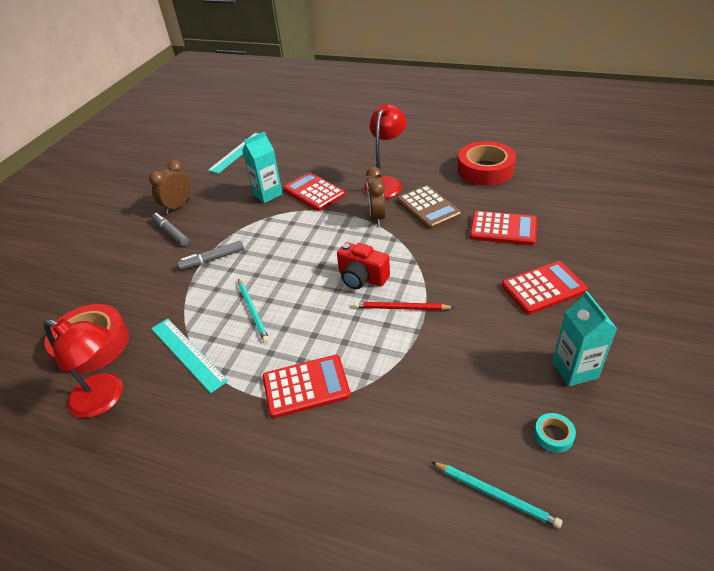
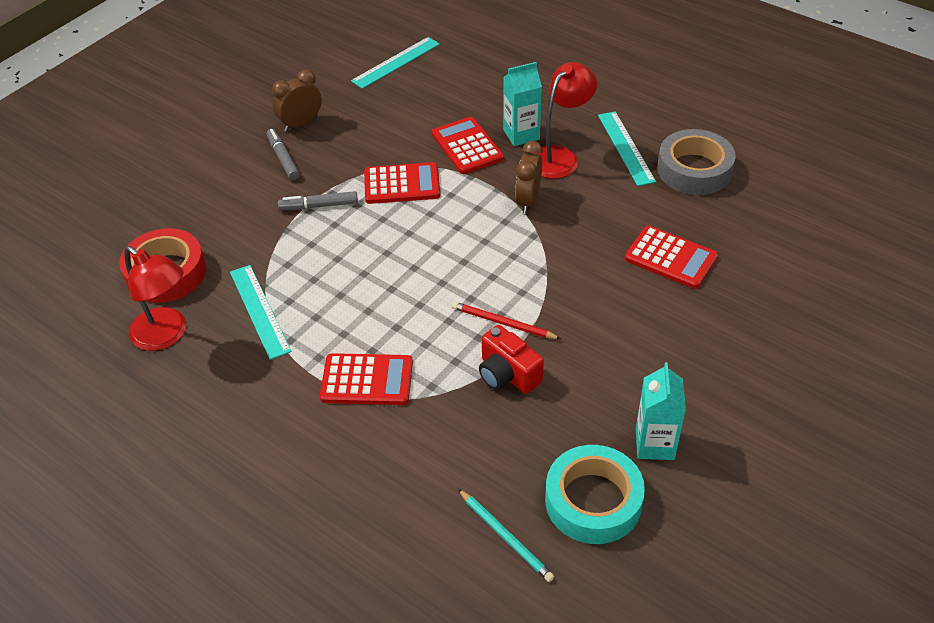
camera: 15 degrees right, 5 degrees up
(253, 311) = (342, 282): turquoise pencil -> none
(267, 194) = (411, 134): turquoise carton -> turquoise carton (521, 134)
(362, 278) = (476, 275): red camera -> red camera (507, 374)
(428, 208) = (595, 205): brown calculator -> none
(430, 167) = (625, 148): none -> turquoise ruler
(485, 170) = (694, 170): red tape -> grey tape
(543, 288) = (675, 344): red calculator -> red calculator (402, 184)
(553, 435) = (593, 501): turquoise tape -> turquoise tape, size x2.38

